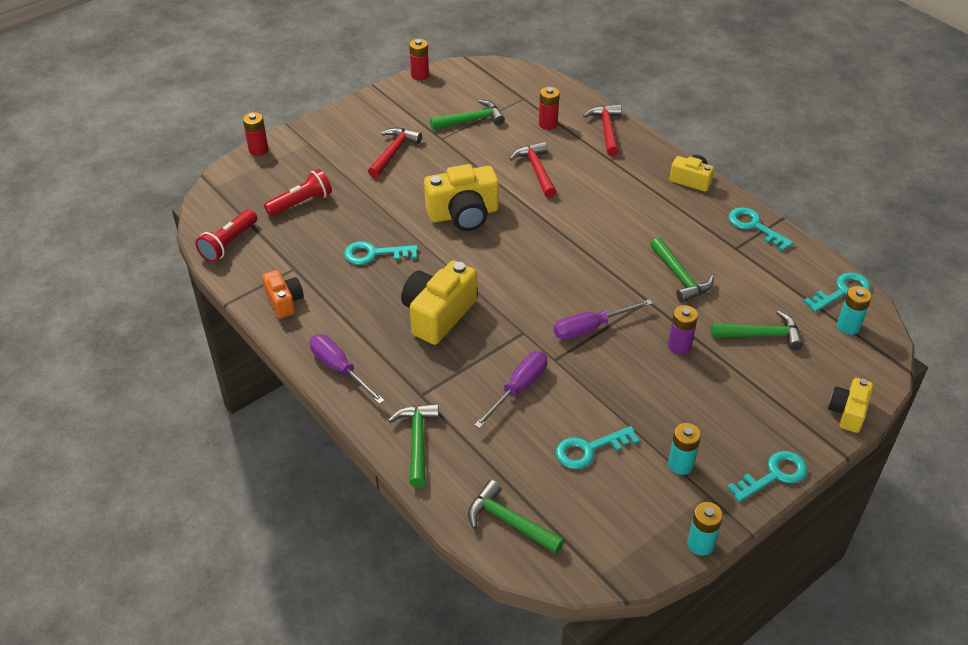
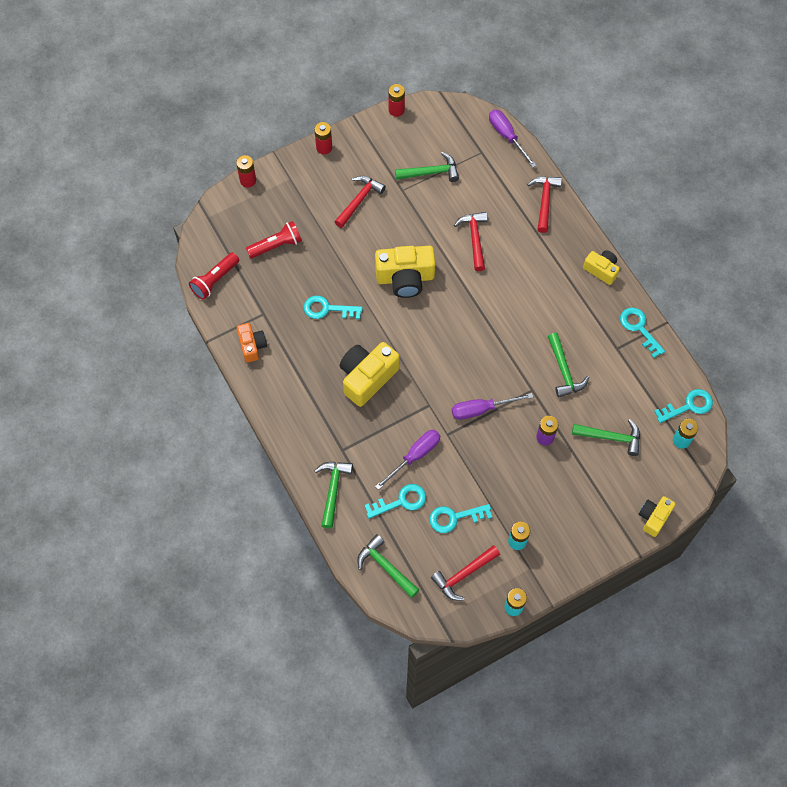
camera: 10 degrees right, 20 degrees up
(339, 369) = (286, 417): purple screwdriver -> purple screwdriver (507, 136)
(548, 124) = (496, 186): red battery -> red battery (324, 147)
(619, 515) = (463, 575): none -> red hammer
(774, 475) = (582, 561): turquoise key -> turquoise key (401, 501)

